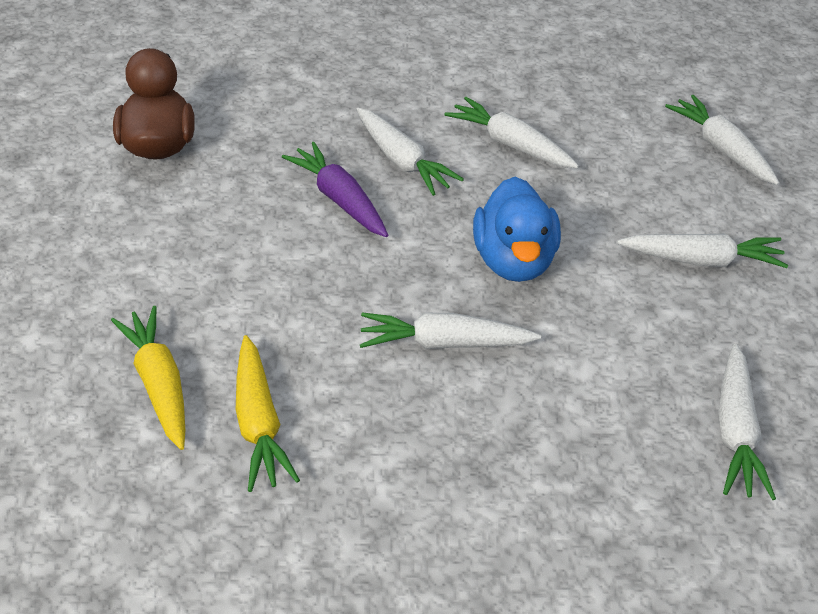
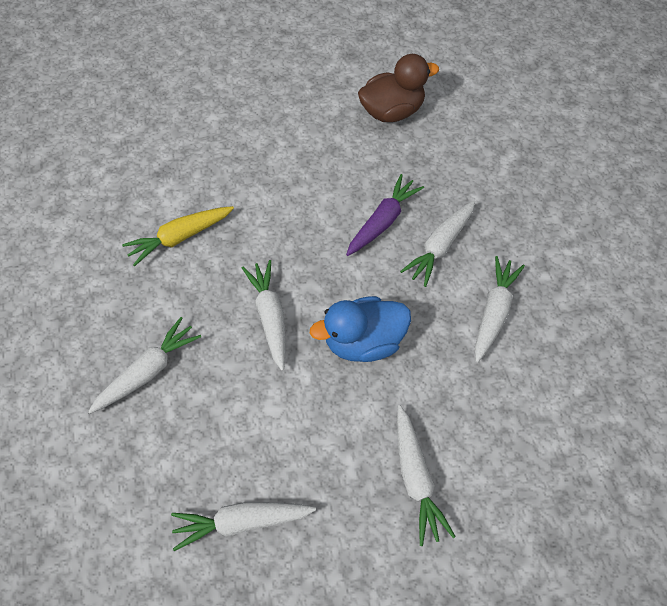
camera: 75 degrees right, 15 degrees up
(159, 384) = (196, 183): yellow carrot -> none
(721, 149) = (570, 479): white carrot -> white carrot (148, 371)

